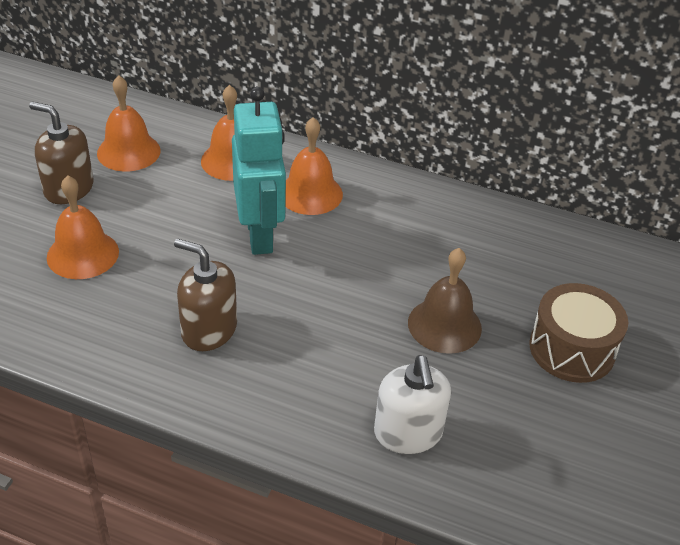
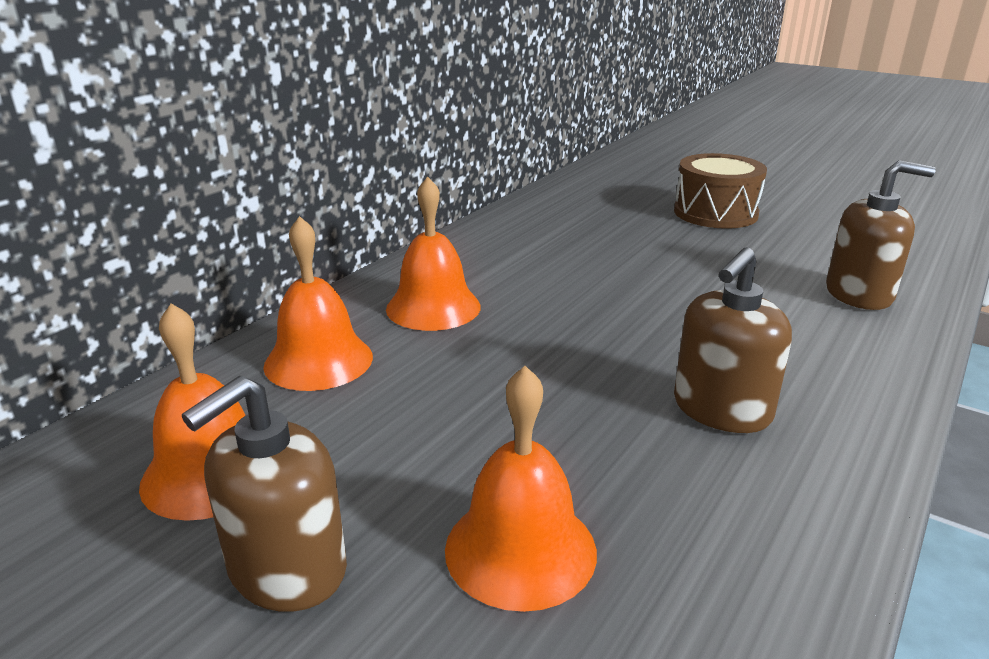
camera: 75 degrees left, 15 degrees down
(260, 235) = (513, 351): turquoise robot -> none
(408, 433) = (859, 294): white soap dispenser -> brown soap dispenser
(444, 325) = (690, 259): brown bell -> none

